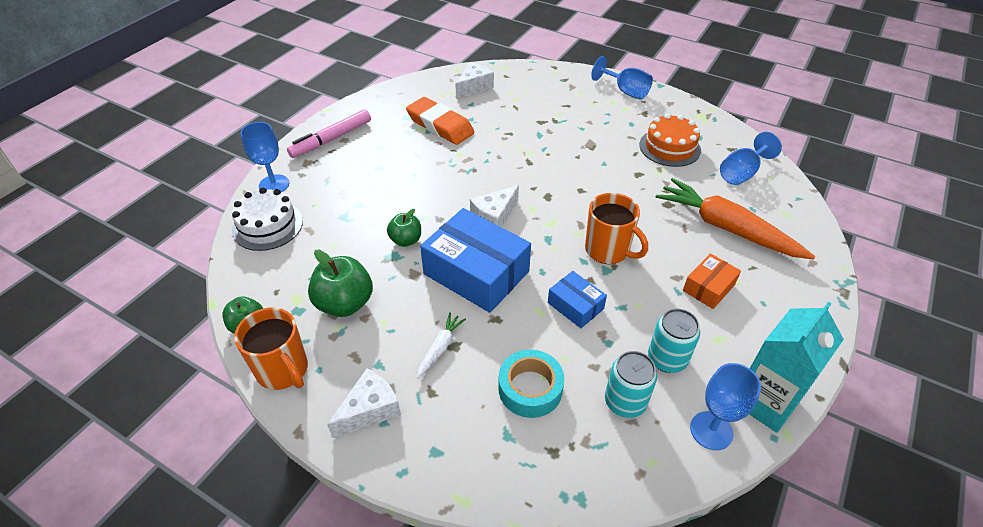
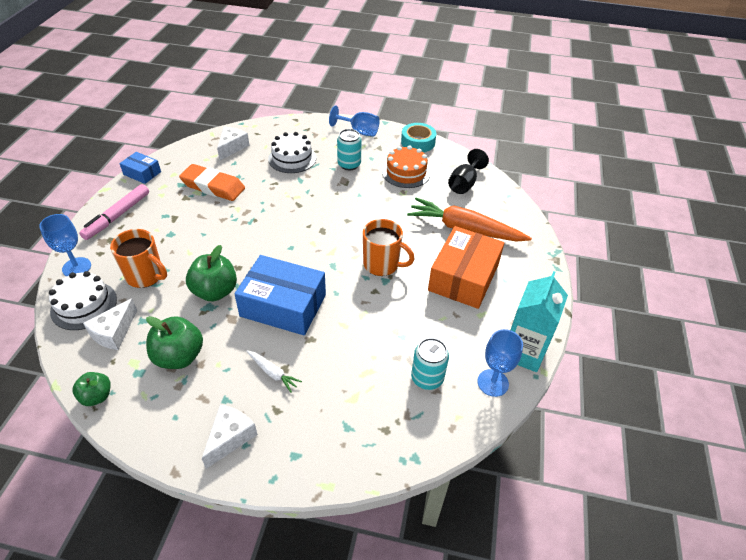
camera: 20 degrees left, 0 degrees up
(283, 370) = (143, 426): orange mug -> orange mug (145, 276)
(406, 240) = (215, 291): green apple -> green apple, size x1.64
(440, 348) = (273, 373): white carrot -> white carrot turned 120 degrees clockwise
(494, 216) = (284, 256): white cheese -> white cheese (114, 332)
(530, 388) = (354, 387): turquoise tape -> turquoise tape (418, 142)
(537, 109) = (292, 158): none -> white cake
(575, 306) = (369, 314): blue box -> blue box (142, 173)
(667, 359) = (448, 338): turquoise can -> turquoise can (349, 164)
(708, 287) = (463, 277): orange box -> orange box, size x1.97
(741, 173) = (464, 184): blue goblet -> black goblet

